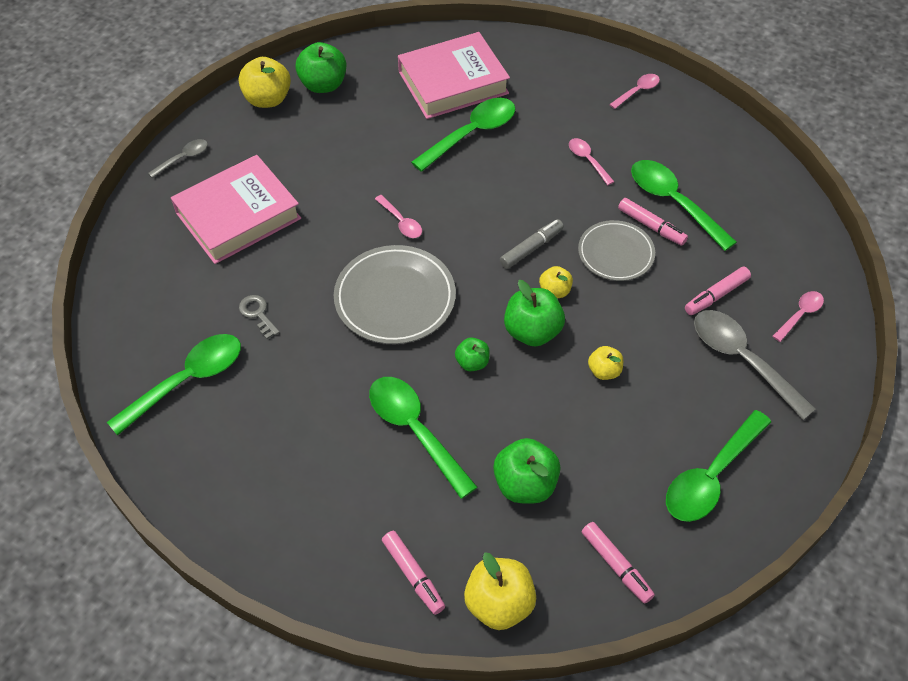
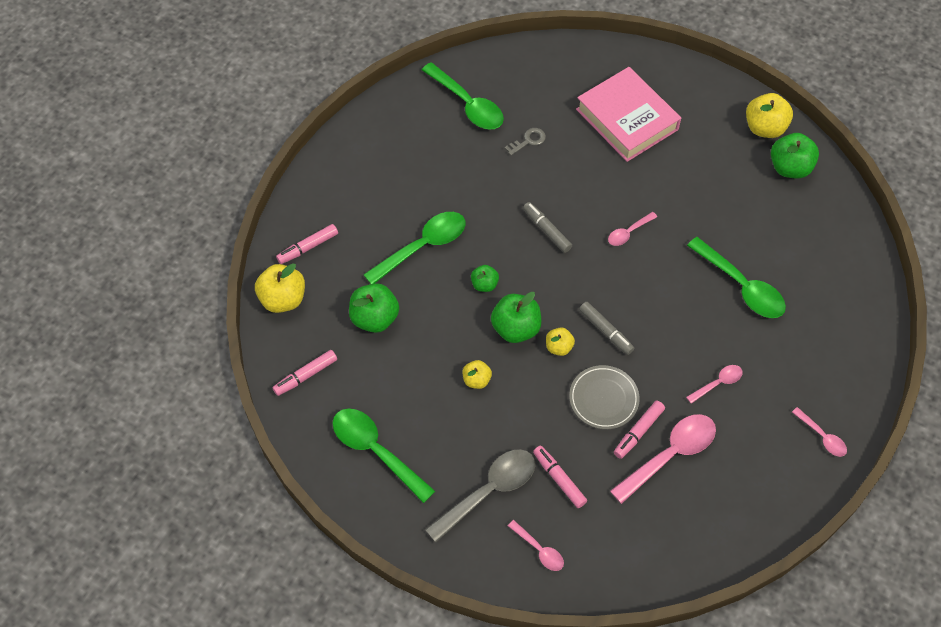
camera: 90 degrees right, 5 degrees up
(183, 158) = (686, 77): grey spoon -> none
(395, 298) = (546, 230): grey plate -> grey marker
(453, 82) = (809, 271): pink book -> none
(673, 202) = (670, 455): green spoon -> pink spoon

